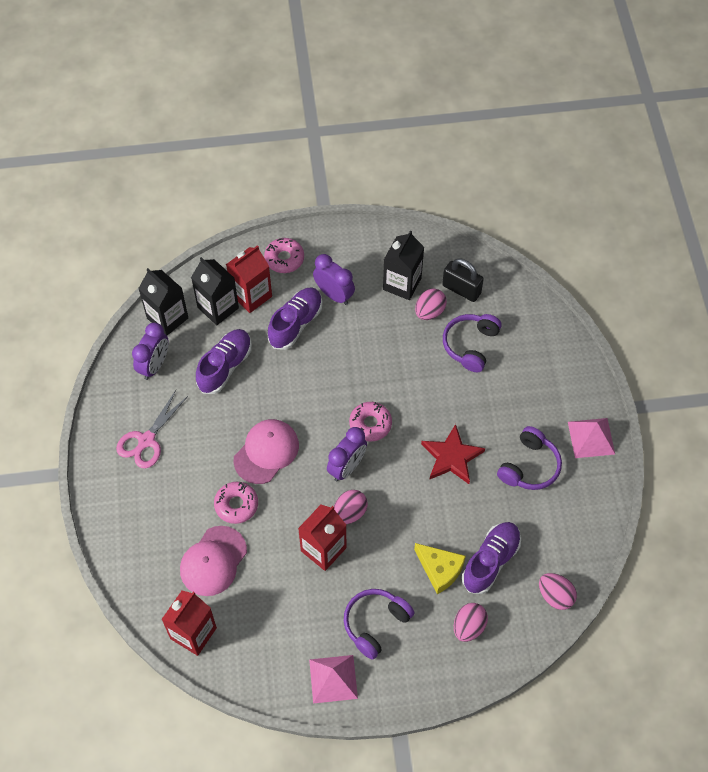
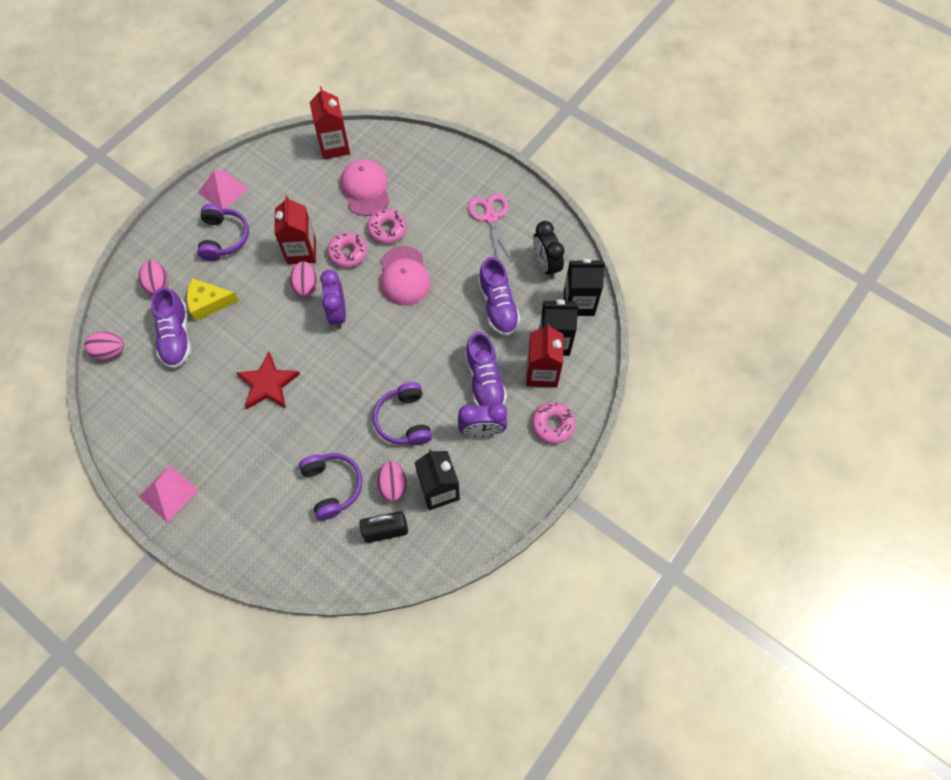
camera: 135 degrees right, 5 degrees up
(154, 365) = (546, 265): purple clock -> black clock
(370, 424) = (351, 356): pink donut -> pink donut (348, 253)
(529, 466) = (201, 427): purple headphones -> purple headphones (404, 420)

